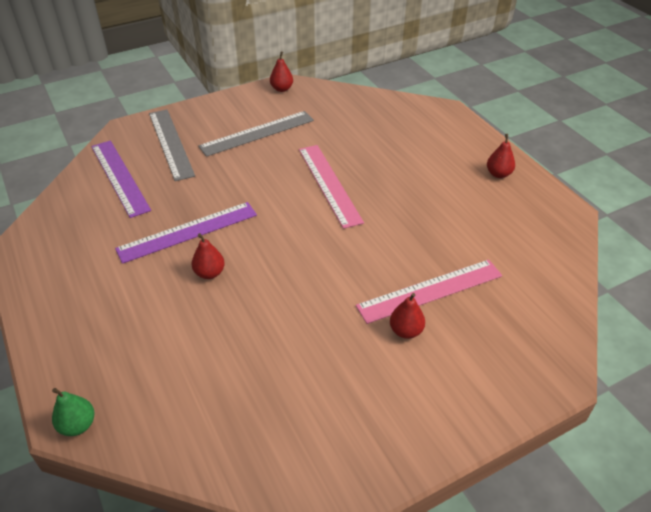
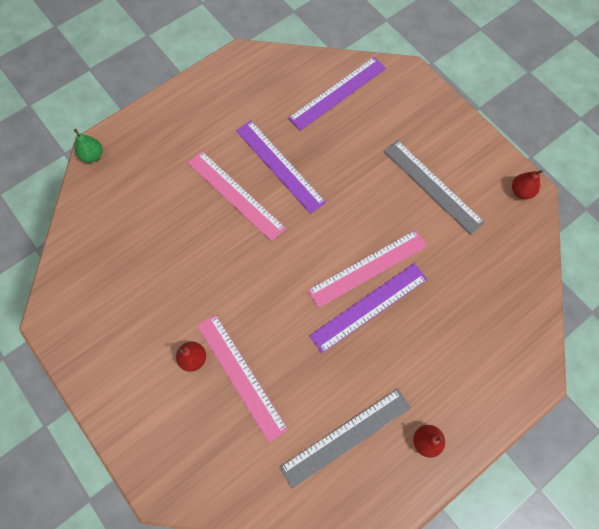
camera: 80 degrees right, 25 degrees up
(171, 143) = (395, 117): grey ruler -> grey ruler (346, 437)
(209, 273) = (235, 195): red pear -> pink ruler
(369, 189) = (369, 307): none -> purple ruler

